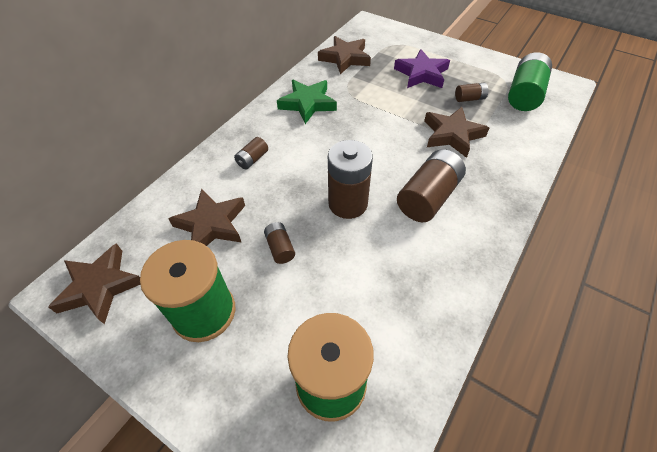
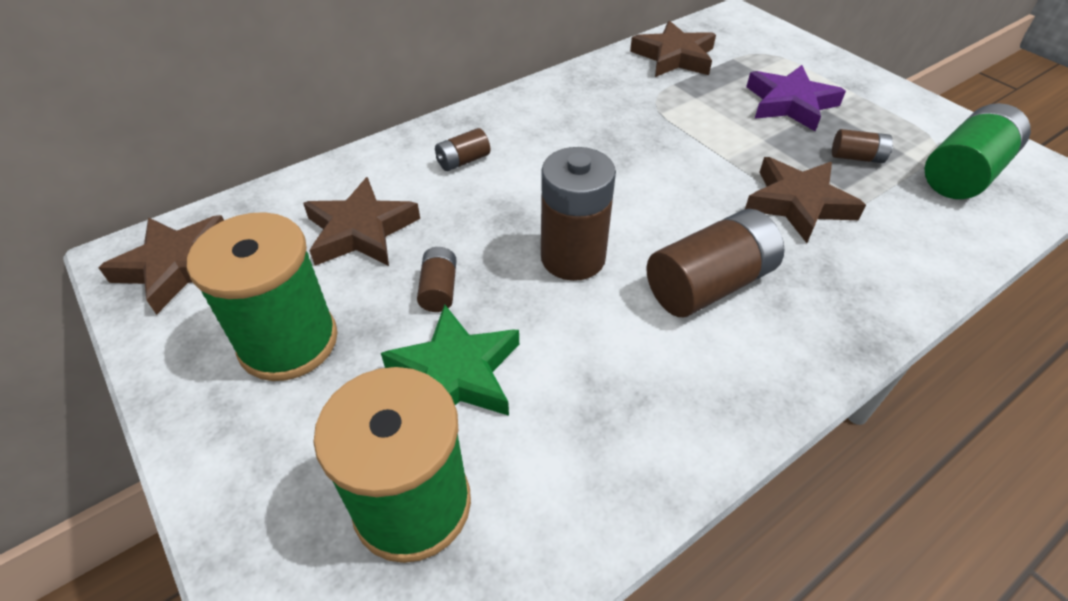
camera: 20 degrees right, 5 degrees down
(308, 104) = (583, 106): green star -> green star (456, 373)

